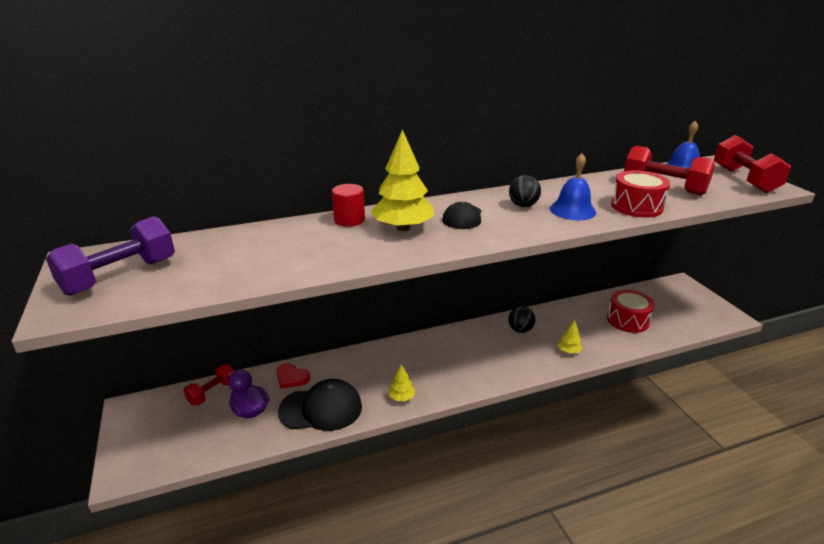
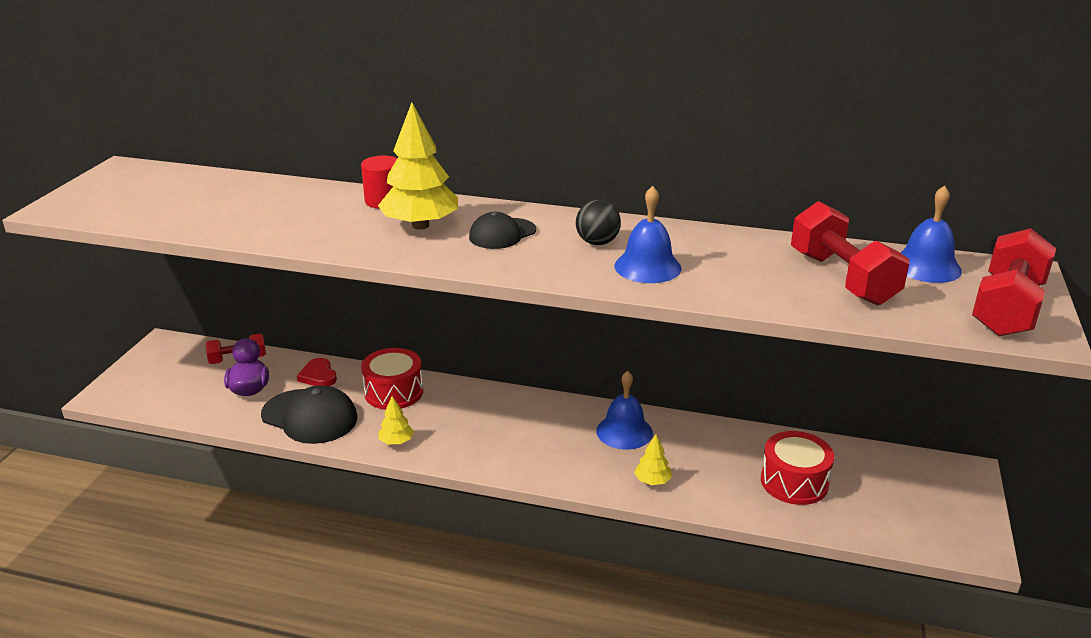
camera: 35 degrees right, 0 degrees up
(120, 276) = (129, 193): purple dumbbell -> none
(520, 330) = (624, 431): black ball -> blue bell
(636, 206) = (744, 289): red drum -> red drum (394, 392)

